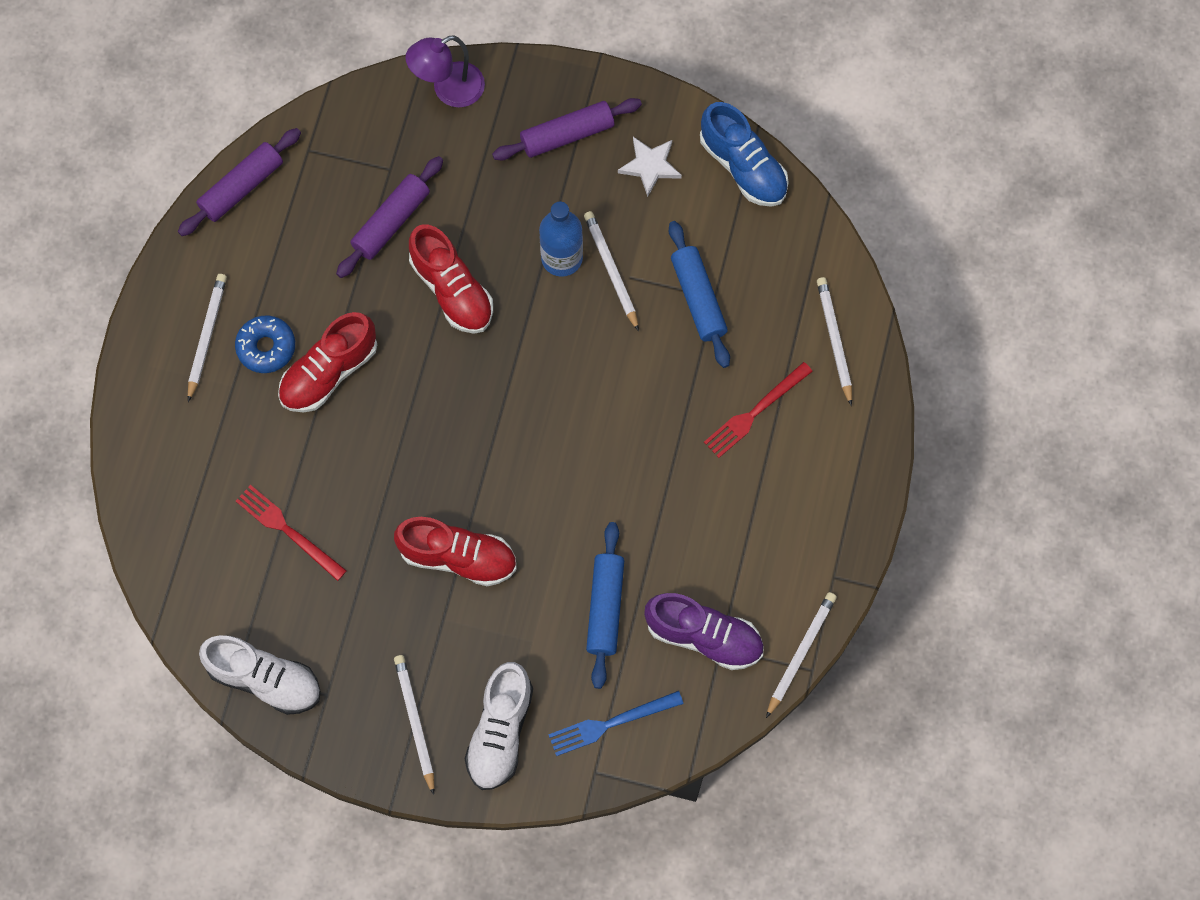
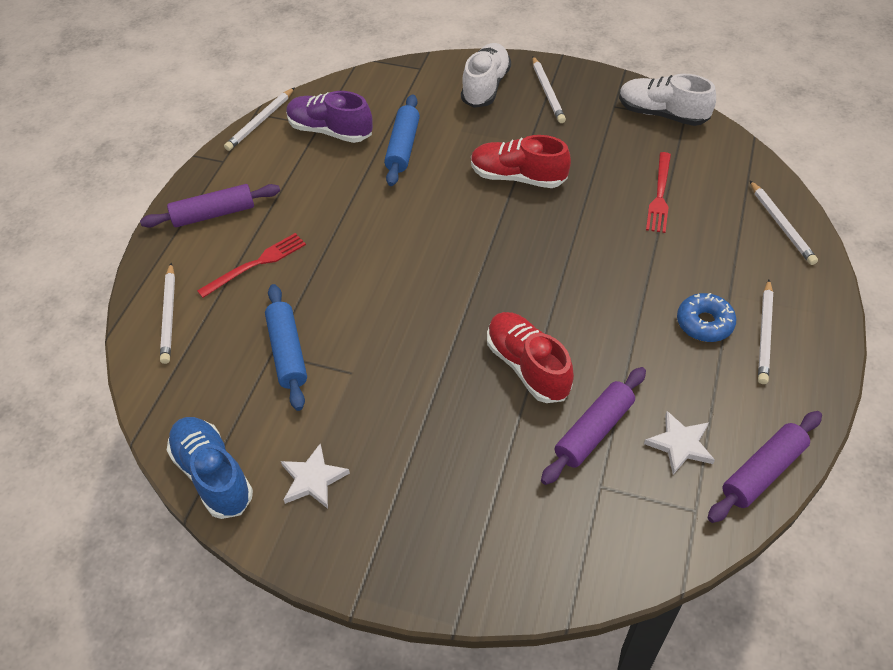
camera: 175 degrees left, 20 degrees down
(288, 530) = (659, 195): red fork -> red fork turned 60 degrees clockwise
(312, 211) = (680, 444): none -> white star
(329, 372) = (641, 302): red shoe -> none
(449, 90) = (537, 576): purple lamp -> none
(562, 258) = (417, 391): blue bottle -> none
(567, 135) = (400, 517): purple rolling pin -> purple rolling pin (214, 214)
(611, 270) = (368, 379): white pencil -> white pencil (781, 225)
(611, 723) = (406, 90): blue fork -> none

